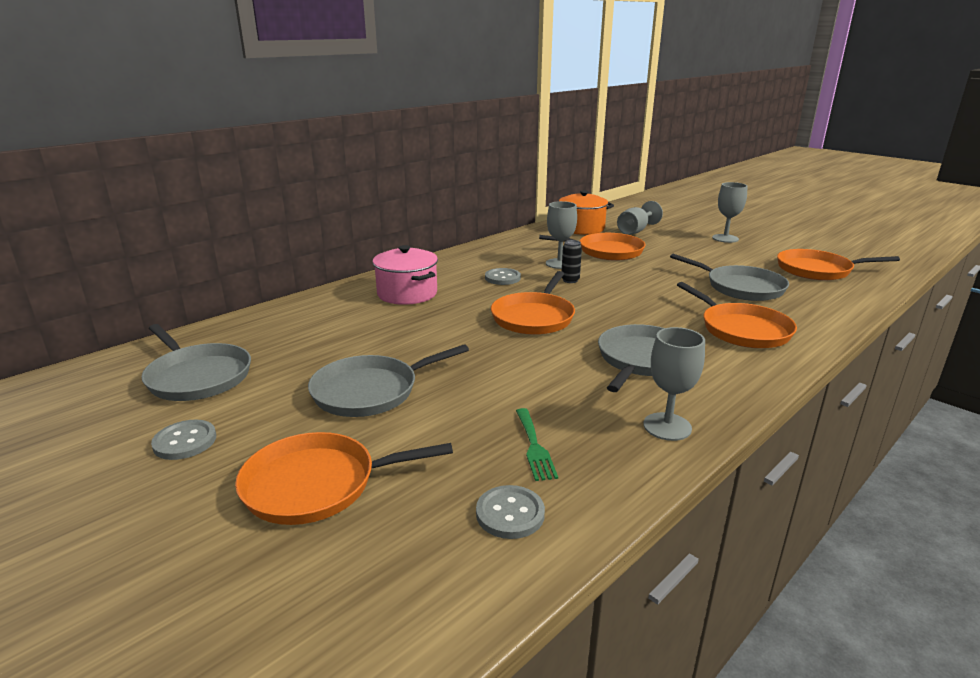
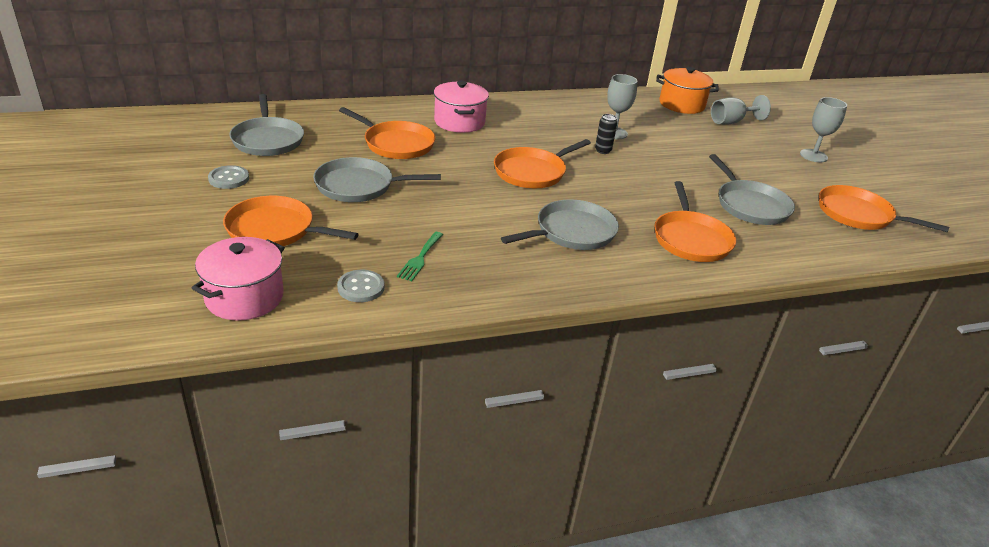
camera: 25 degrees right, 10 degrees up
(369, 604) = (244, 297): none -> pink pot
(502, 278) = (549, 131): grey button -> none
(606, 251) = (673, 134): orange pan -> orange pan (396, 144)
(667, 426) = (524, 281): grey goblet -> none

